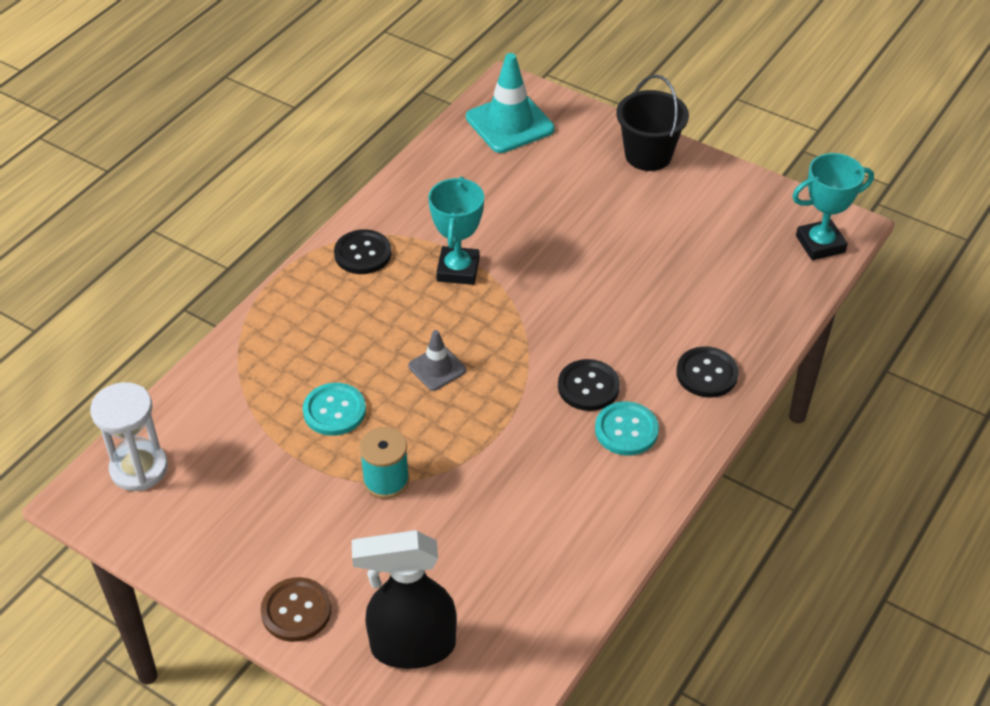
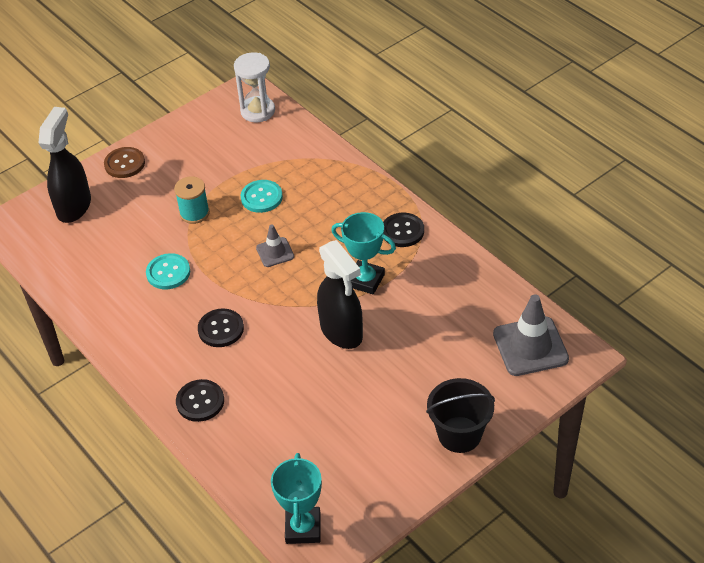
camera: 110 degrees right, 0 degrees up
(510, 123) = (530, 346): turquoise traffic cone -> grey traffic cone
(548, 273) = (342, 332): none -> black spray bottle
(626, 430) = (173, 340): turquoise button -> turquoise button (168, 272)

